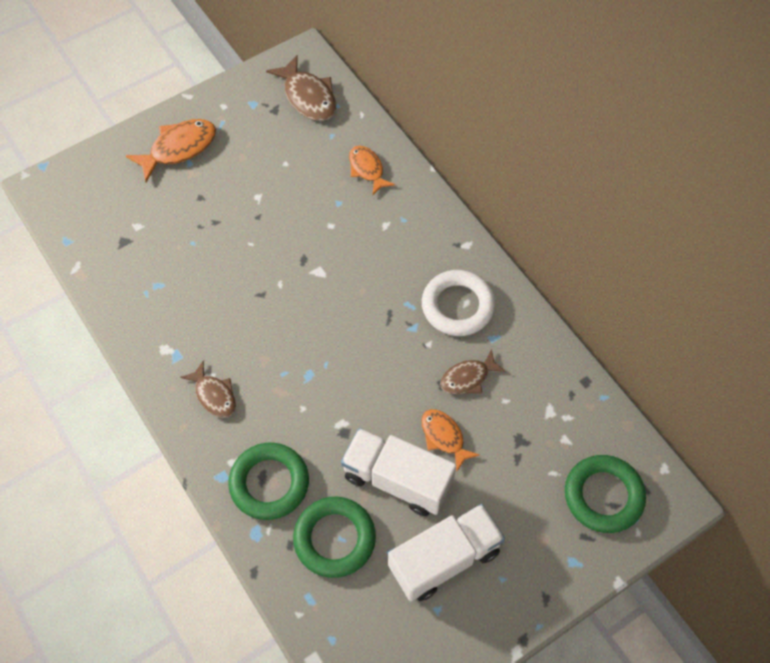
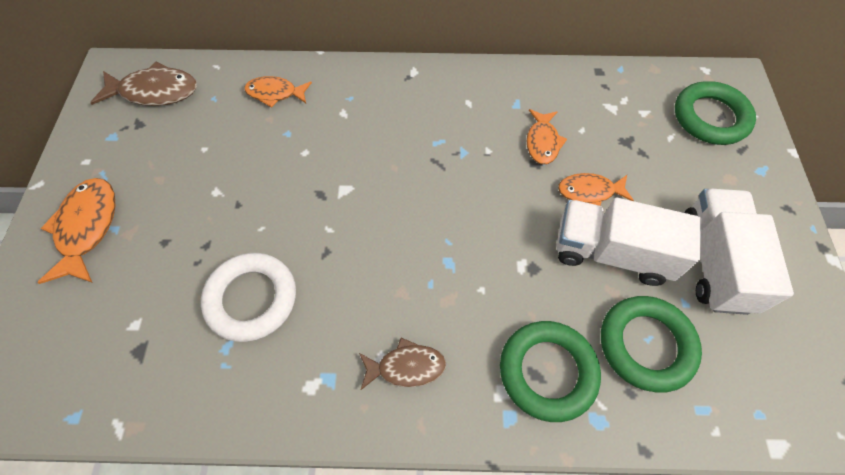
camera: 55 degrees left, 0 degrees up
(397, 480) = (611, 253): white truck -> white truck turned 45 degrees clockwise
(457, 306) = (467, 110): white ring -> white ring (251, 299)
(468, 378) = (542, 142): brown fish -> orange fish

